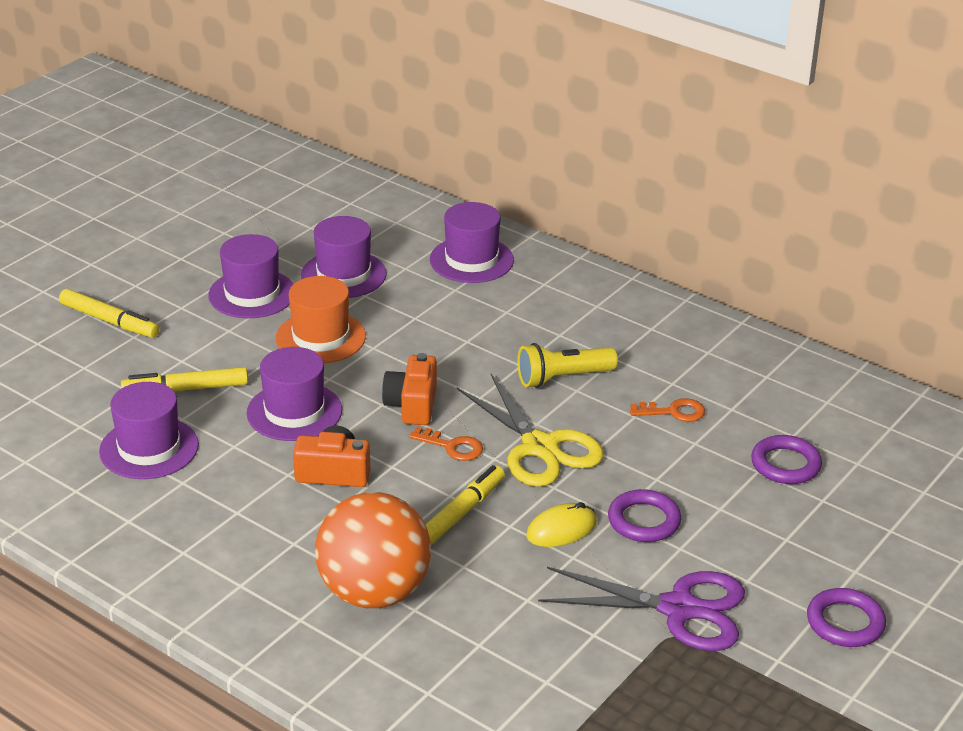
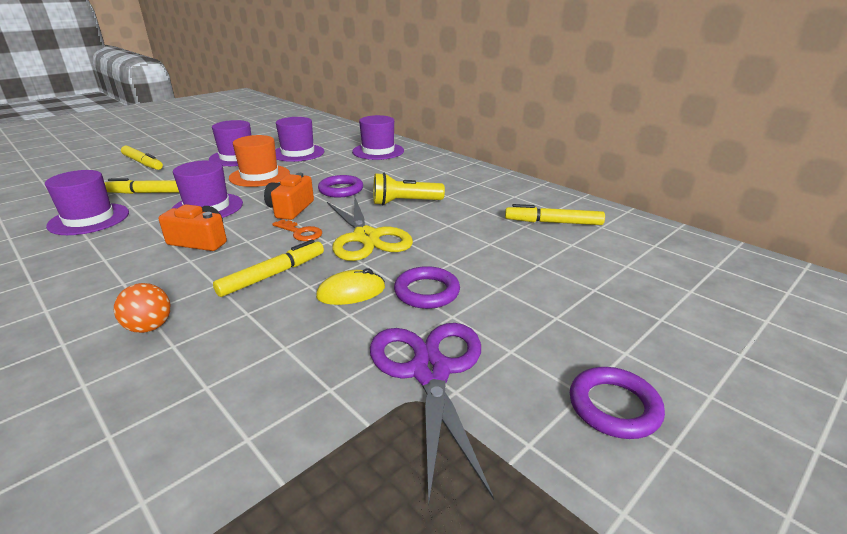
camera: 10 degrees right, 5 degrees down
(374, 592) = (149, 327): orange ball -> orange ball, size x0.45
(674, 412) = (479, 224): orange key -> none
(678, 609) = (430, 372): purple scissors -> purple scissors turned 120 degrees counterclockwise
(766, 399) = (553, 222): none -> yellow marker
(785, 464) = (563, 262): purple ring -> purple ring (341, 190)

